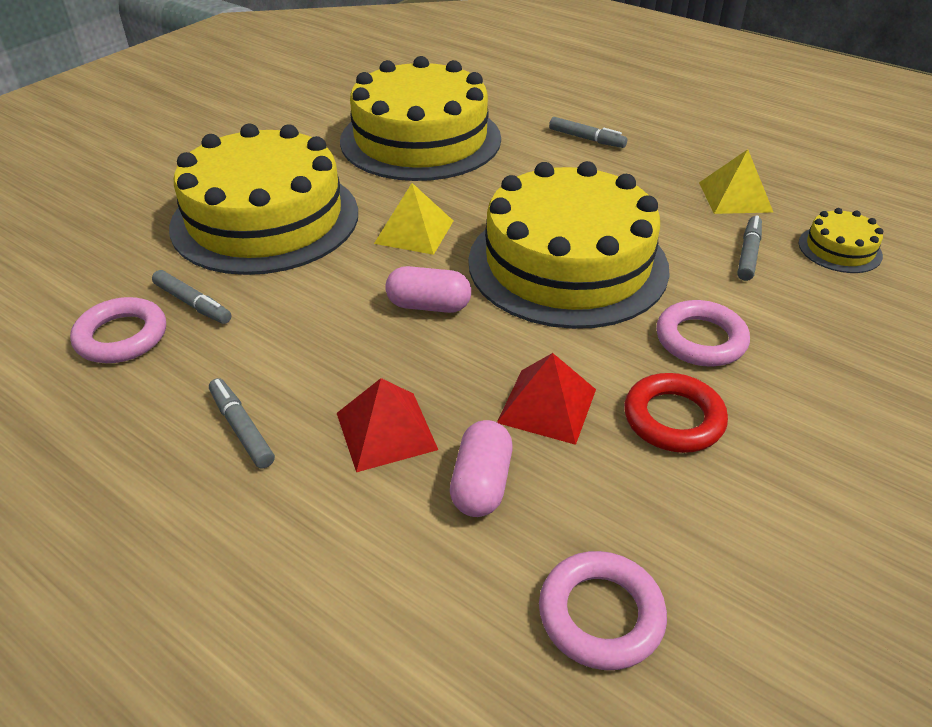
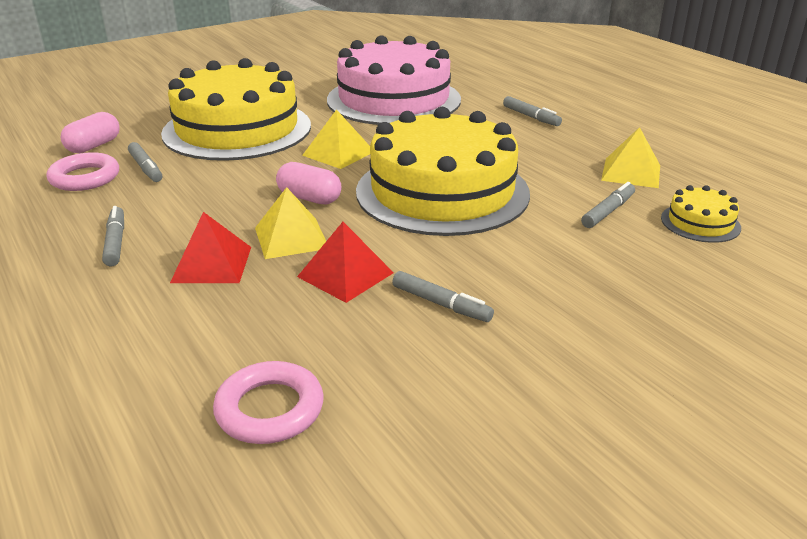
camera: 20 degrees right, 10 degrees down
(420, 139) = (393, 99): yellow cake -> pink cake
(449, 368) = (291, 237): none -> yellow pyramid
(481, 483) = (252, 310): pink capsule -> pink capsule (94, 146)
(673, 418) = (441, 304): red ring -> grey marker
(700, 339) = (512, 259): pink ring -> none

